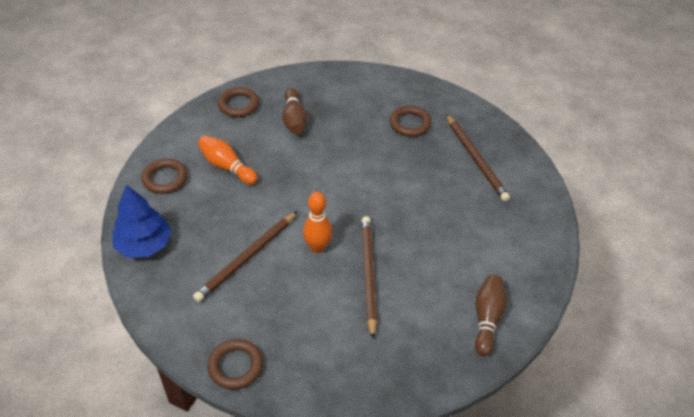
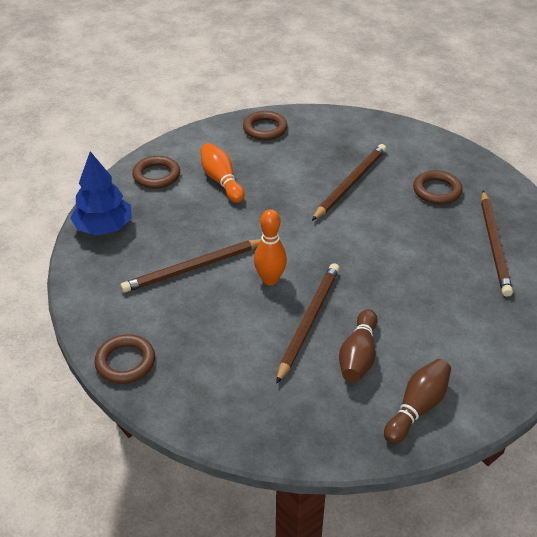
camera: 25 degrees right, 5 degrees down
(294, 120) = (313, 156): brown bowling pin -> brown bowling pin (358, 356)
(338, 137) = (350, 183): none -> brown pencil

